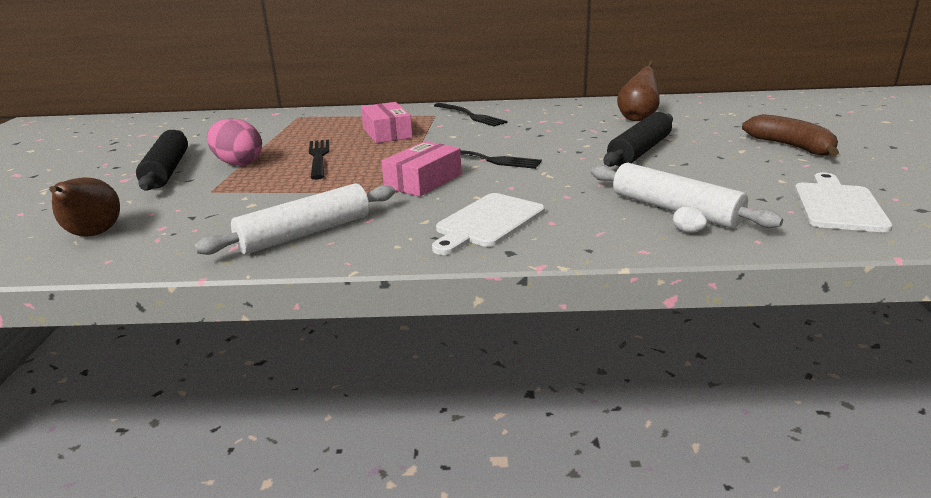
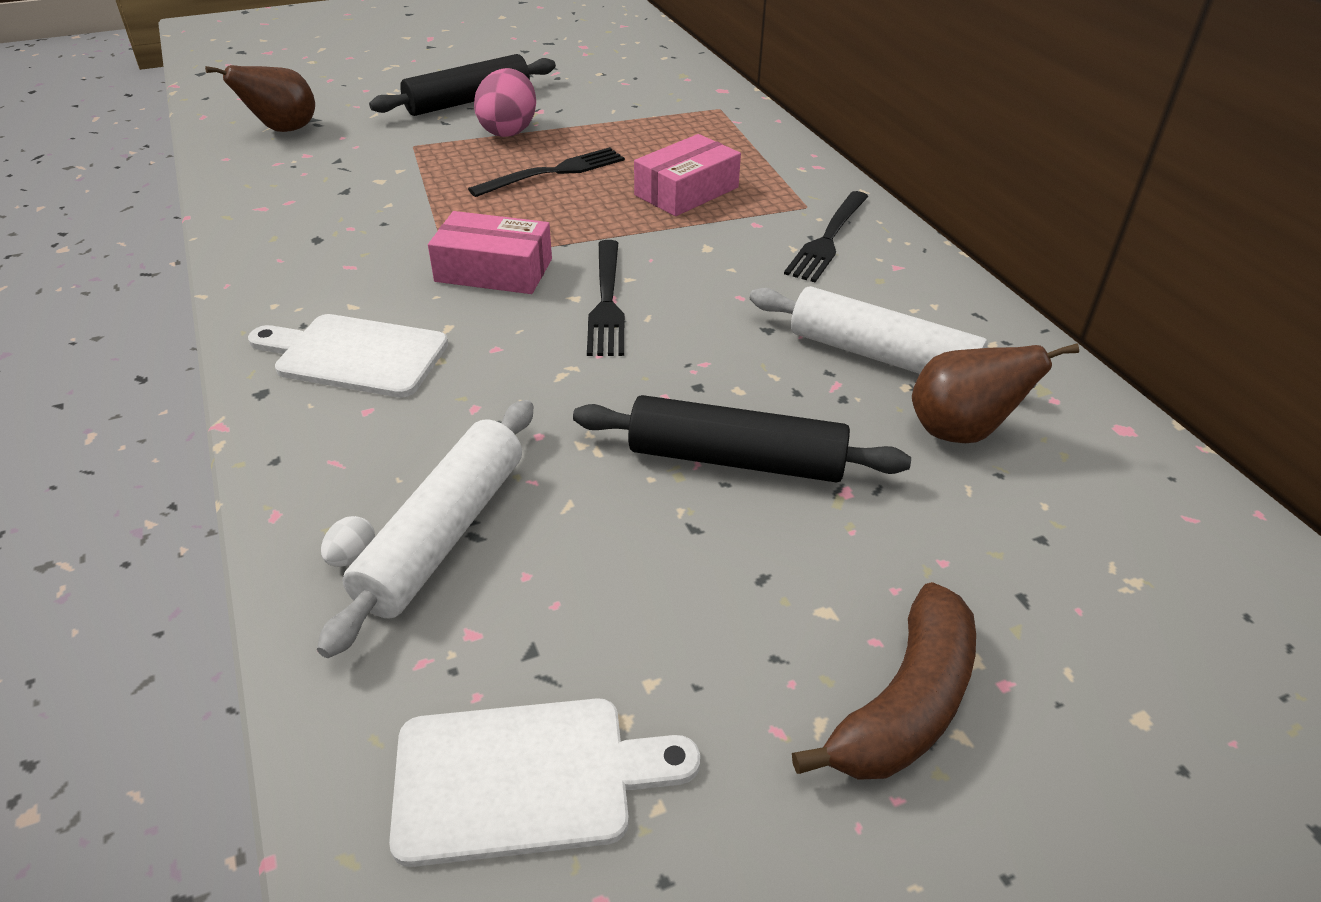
camera: 65 degrees right, 15 degrees up
(305, 233) = (301, 237): white rolling pin -> white rolling pin (881, 357)

